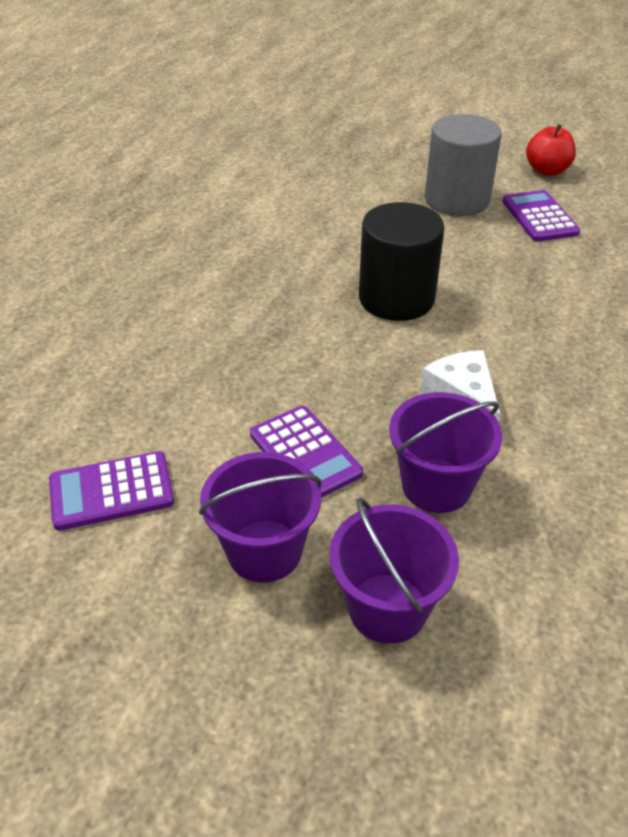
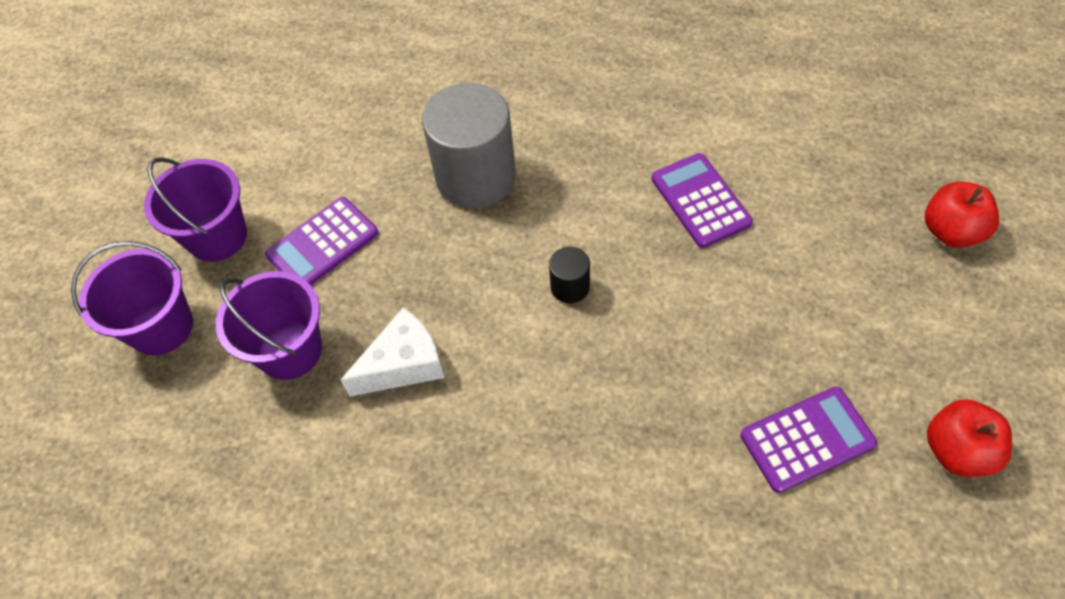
camera: 85 degrees right, 15 degrees up
(111, 491) = (275, 127): purple calculator -> purple calculator (700, 201)
(387, 141) = (951, 231): none -> red apple
(396, 298) = (570, 287): black cylinder -> black cylinder, size x0.45
(457, 200) = (816, 332): grey cylinder -> grey cylinder (475, 177)

